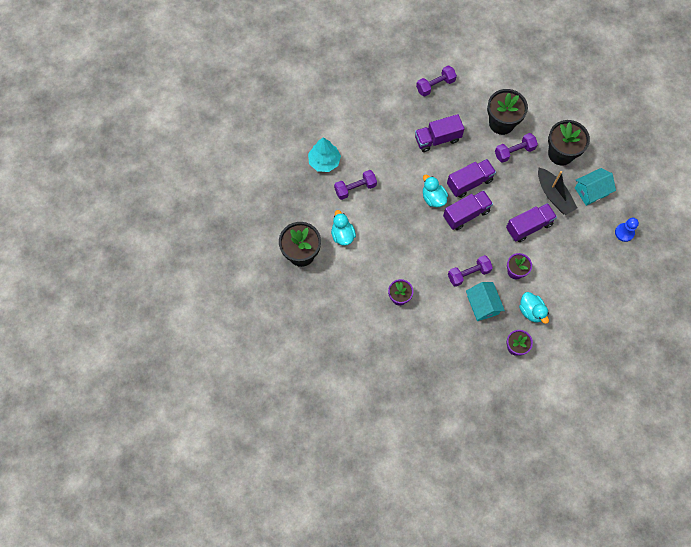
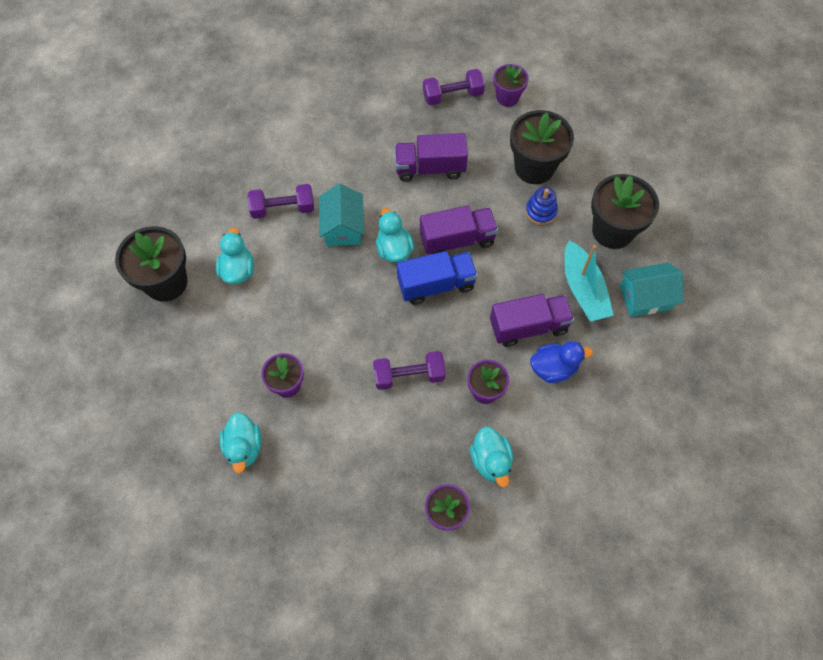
camera: 15 degrees right, 5 degrees down
(324, 161) = (253, 161): turquoise tree -> none
(388, 340) = (244, 447): none -> turquoise duck
(466, 214) = (436, 285): purple truck -> blue truck
(470, 78) = (507, 98): none -> purple flower pot
(482, 305) = (415, 430): turquoise house -> turquoise house (343, 227)
(514, 151) = (540, 212): purple dumbbell -> blue stacking toy
(550, 248) = (553, 368): none -> blue duck
(554, 195) = (583, 289): black boat -> turquoise boat
(624, 232) = (682, 374): blue pawn -> none

